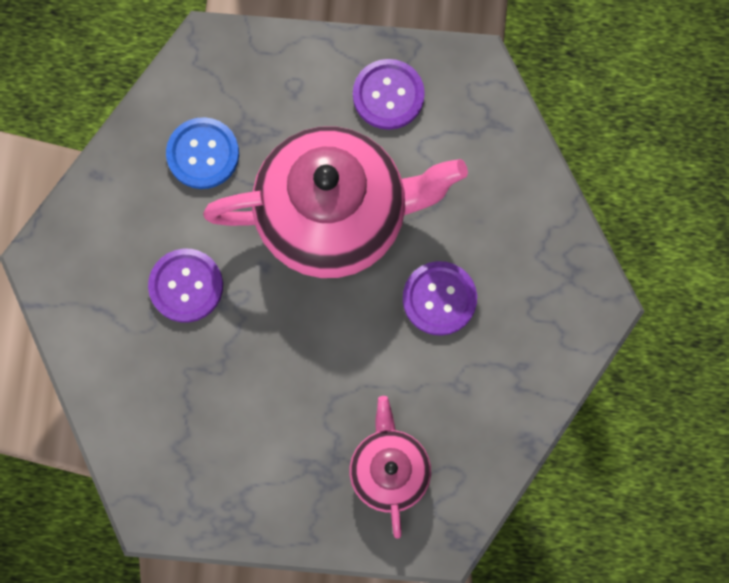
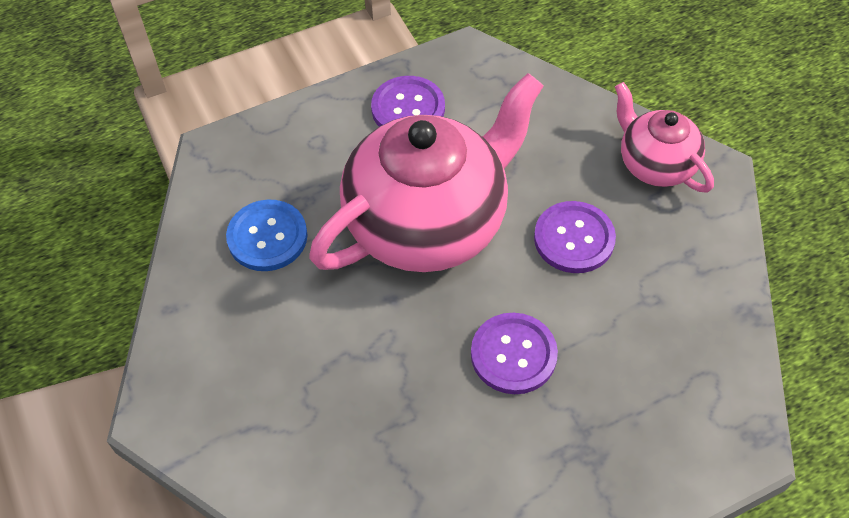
camera: 30 degrees left, 20 degrees down
(186, 286) = (325, 358): purple button -> purple button (513, 354)
(389, 470) = (644, 411): pink teapot -> pink teapot (655, 164)

